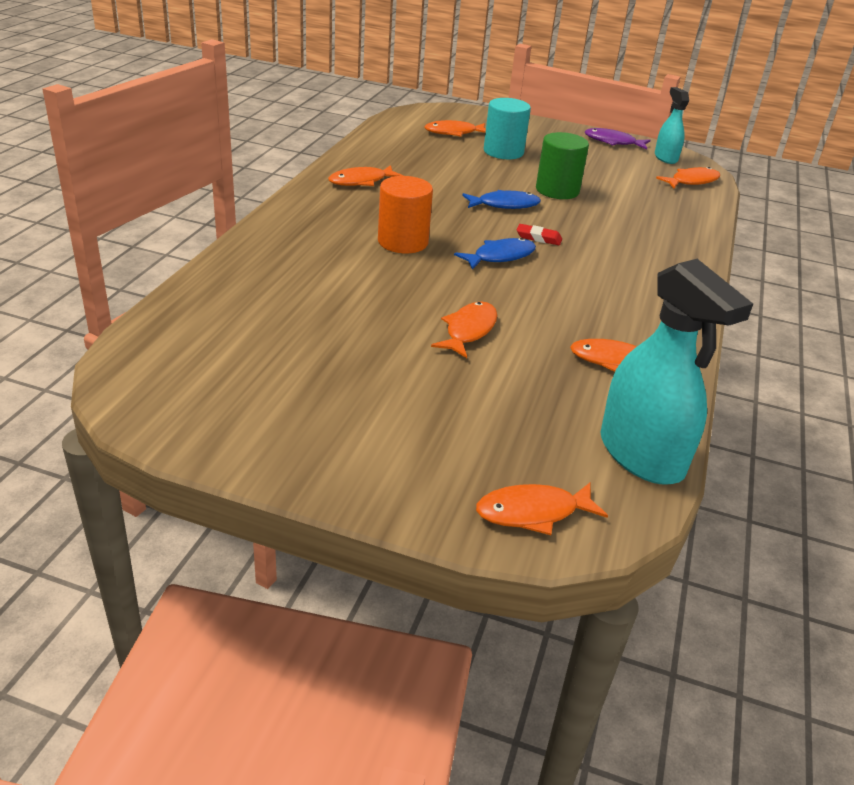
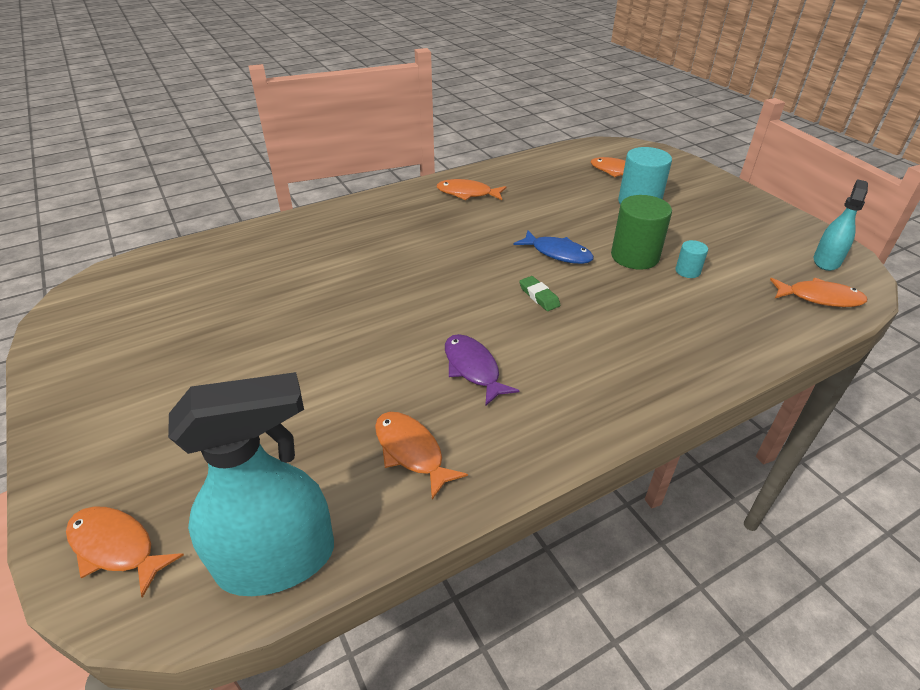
camera: 45 degrees right, 5 degrees up
(403, 242) = (416, 256): orange cylinder -> none
(469, 330) = (340, 355): orange fish -> none
(500, 256) = (474, 300): blue fish -> none
(538, 238) = (539, 296): red eraser -> green eraser
(602, 189) = (687, 271): none -> turquoise cylinder
(613, 142) = (783, 225): purple fish -> purple fish (473, 368)
(641, 455) = (277, 560): turquoise spray bottle -> turquoise spray bottle turned 120 degrees counterclockwise

